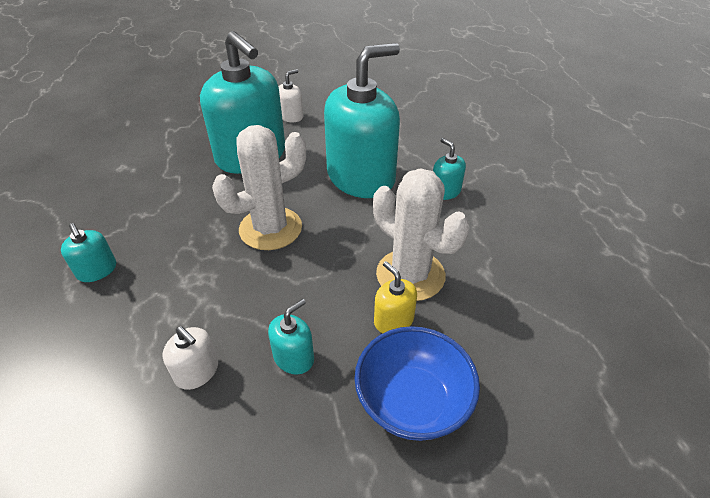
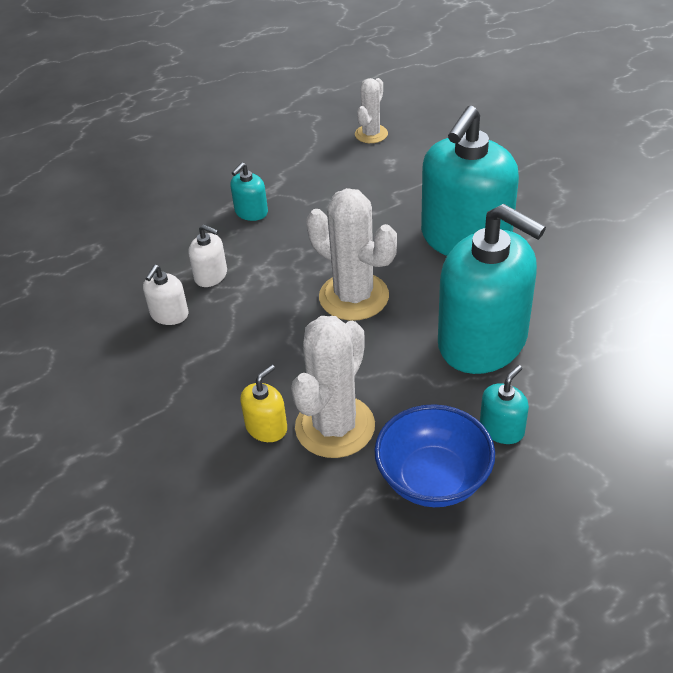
camera: 75 degrees right, 0 degrees up
(73, 168) = (371, 134): none -> white cactus
(291, 116) = (569, 241): white soap dispenser -> white soap dispenser (211, 275)
(294, 357) = (200, 368): turquoise soap dispenser -> none
(412, 401) = (177, 463): blue bowl -> blue bowl (433, 479)

